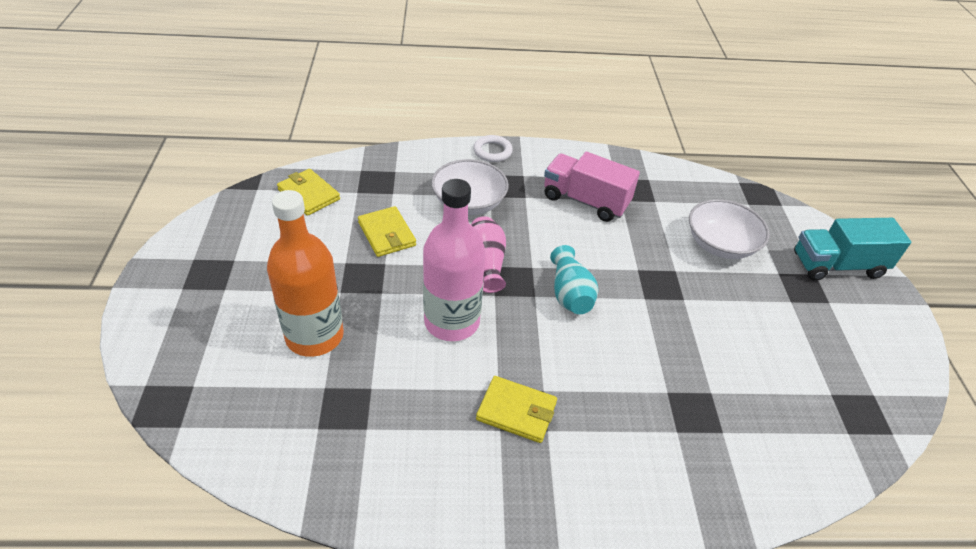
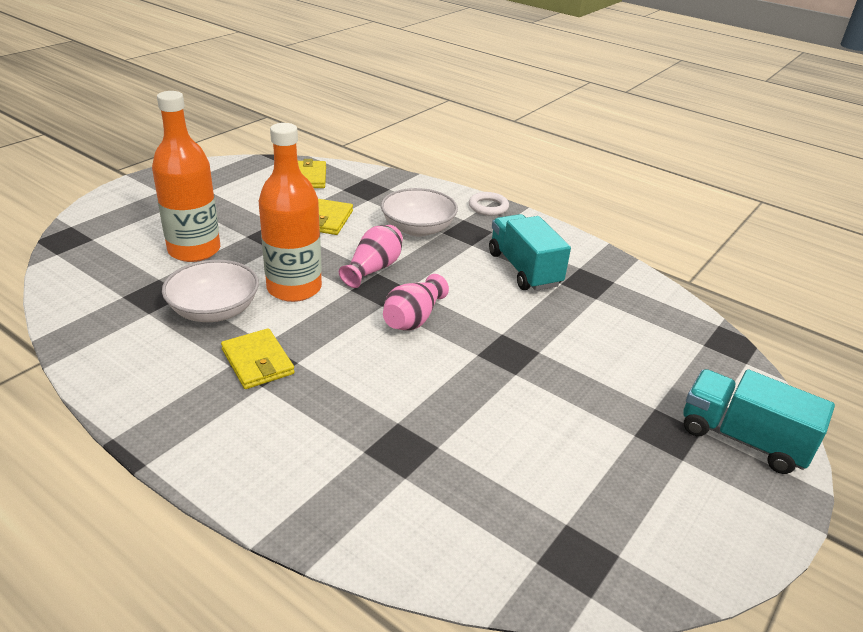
camera: 40 degrees right, 10 degrees down
(452, 322) = (294, 288): pink bottle -> orange bottle
(570, 294) = (413, 318): turquoise vase -> pink vase
(585, 201) = (524, 269): pink truck -> turquoise truck
(720, 244) = (619, 357): white bowl -> white bowl (214, 310)

